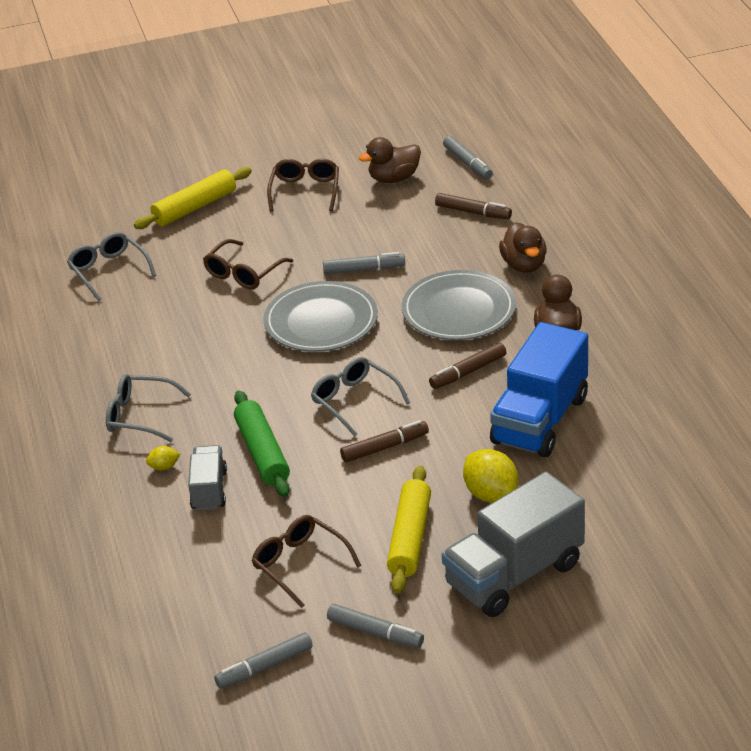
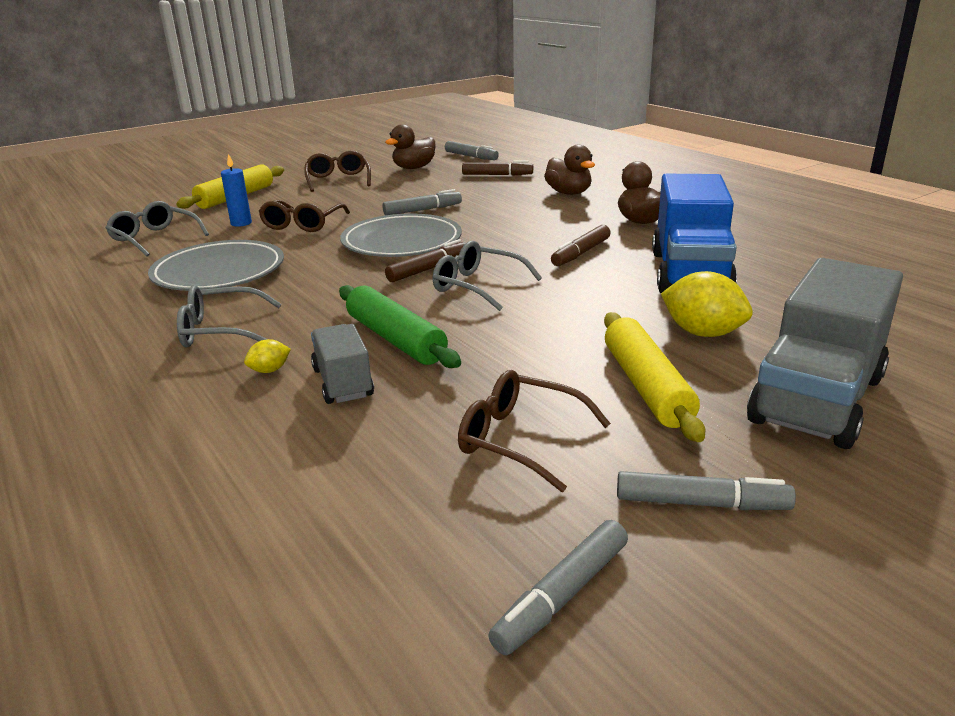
camera: 20 degrees left, 10 degrees down
(189, 260) = (241, 223): none -> blue candle
(385, 447) = (542, 314): brown marker -> brown marker (428, 269)
(459, 311) = (534, 221): grey plate -> grey plate (219, 272)

